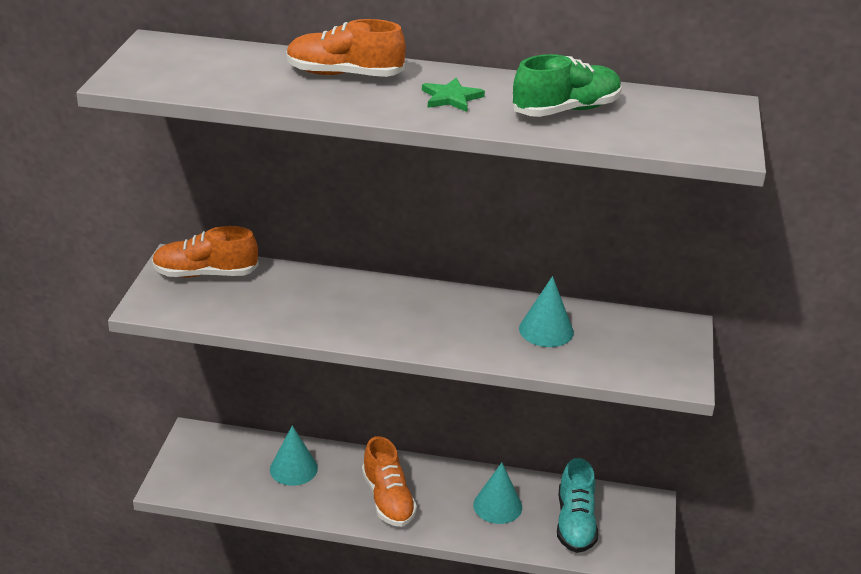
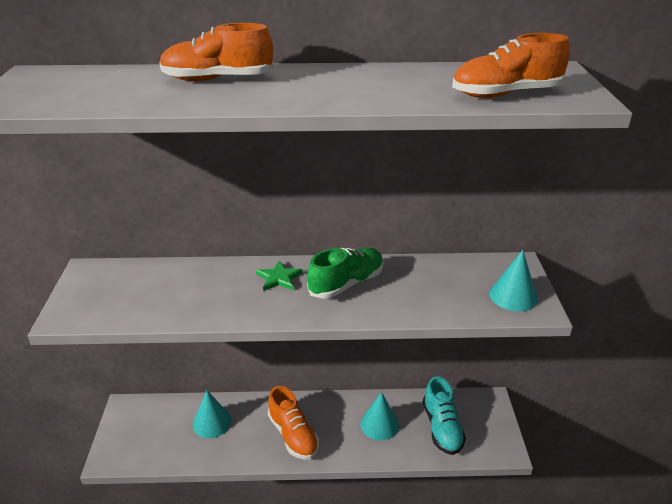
camera: 10 degrees left, 0 degrees up
(205, 274) = (114, 279): orange shoe -> orange shoe (506, 94)
(451, 98) = (322, 87): green star -> green star (278, 278)
(546, 330) = (413, 284): turquoise cone -> turquoise cone (513, 296)
(566, 110) = (428, 86): green shoe -> green shoe (346, 284)

